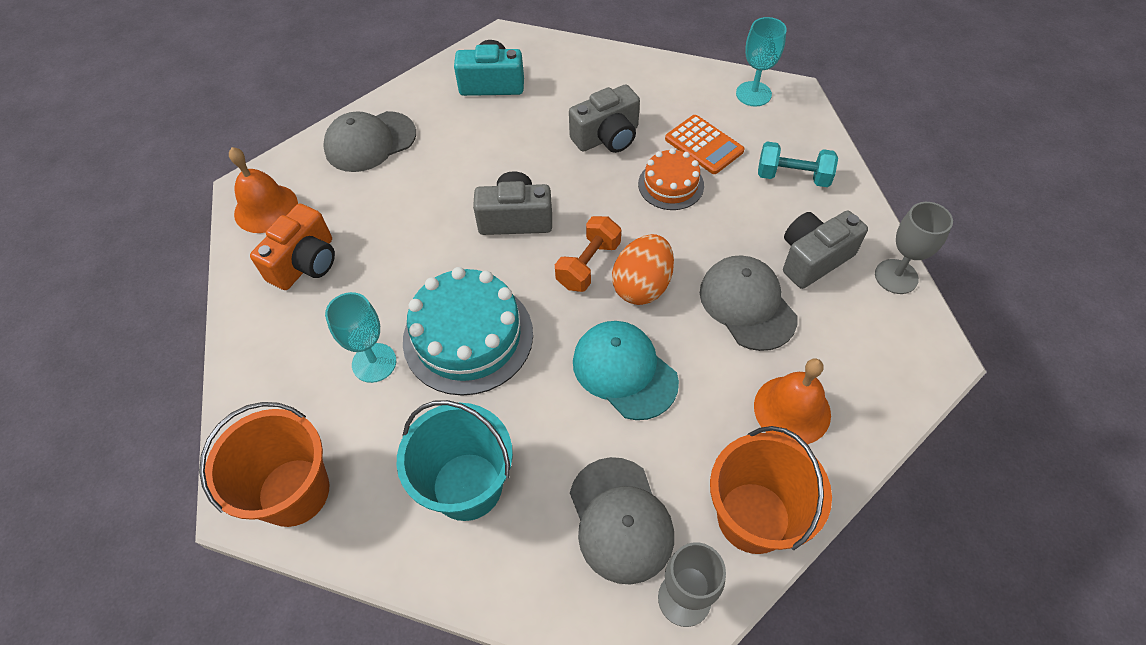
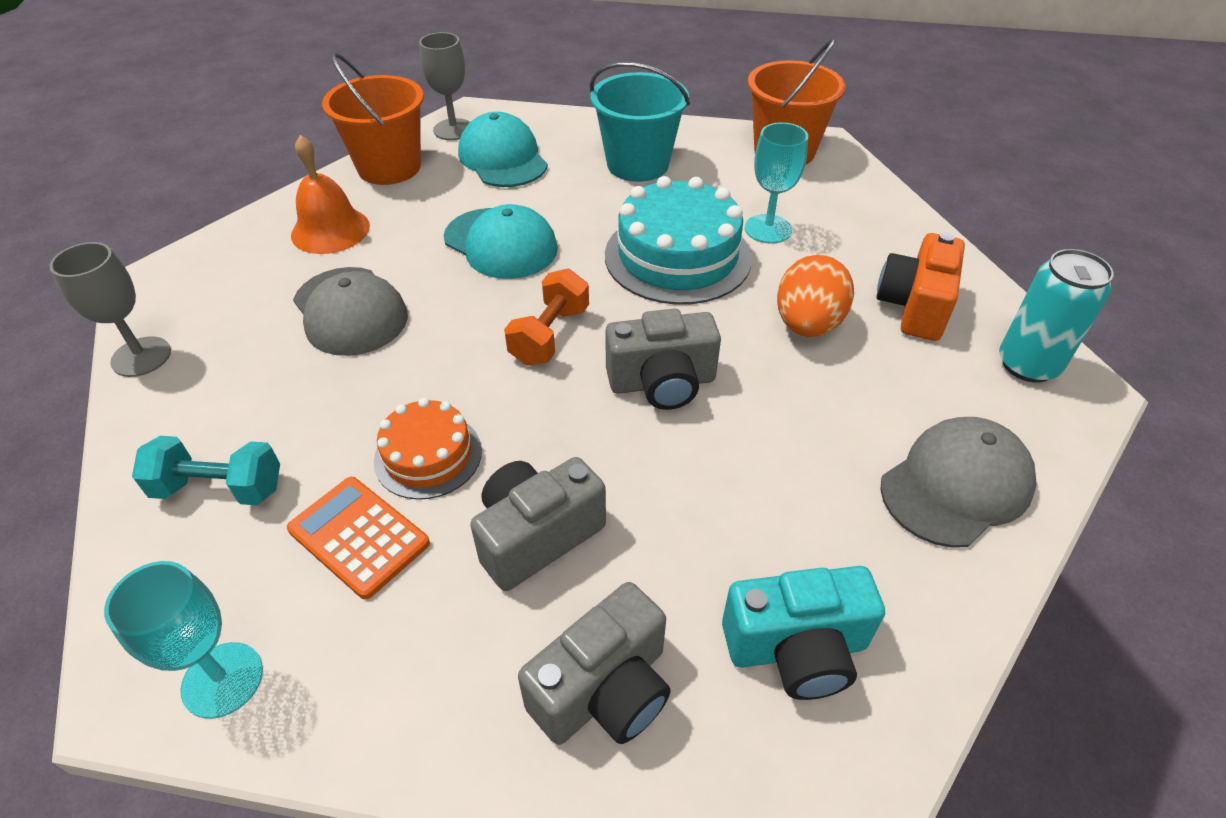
camera: 170 degrees right, 10 degrees down
(266, 208) = (1027, 365): orange bell -> turquoise can
(620, 519) = (503, 158): grey cap -> turquoise cap
(642, 286) = (479, 319): orange egg -> orange egg (807, 325)
(813, 259) = (243, 368): grey camera -> grey camera (604, 690)

